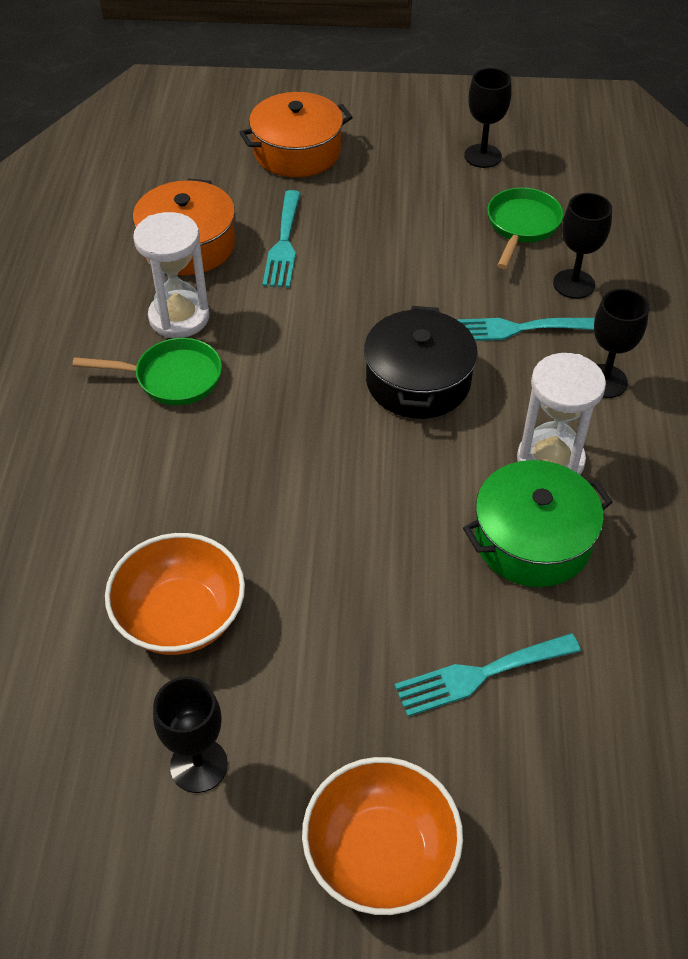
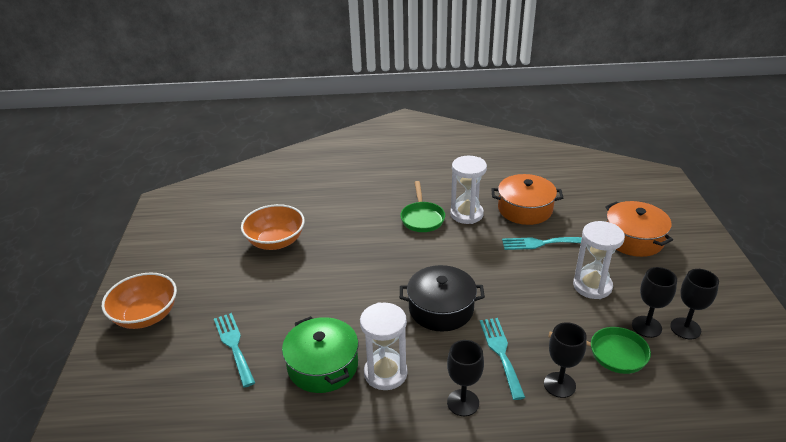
camera: 85 degrees right, 15 degrees down
(199, 765) = (200, 257): black goblet -> black goblet (646, 326)
(392, 214) = (592, 286): none -> white hourglass

